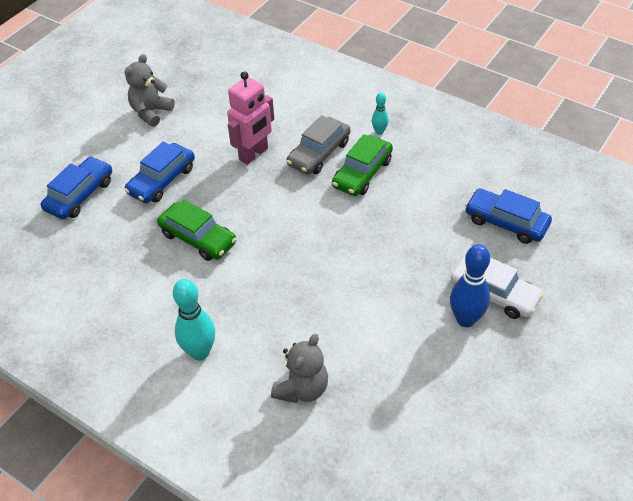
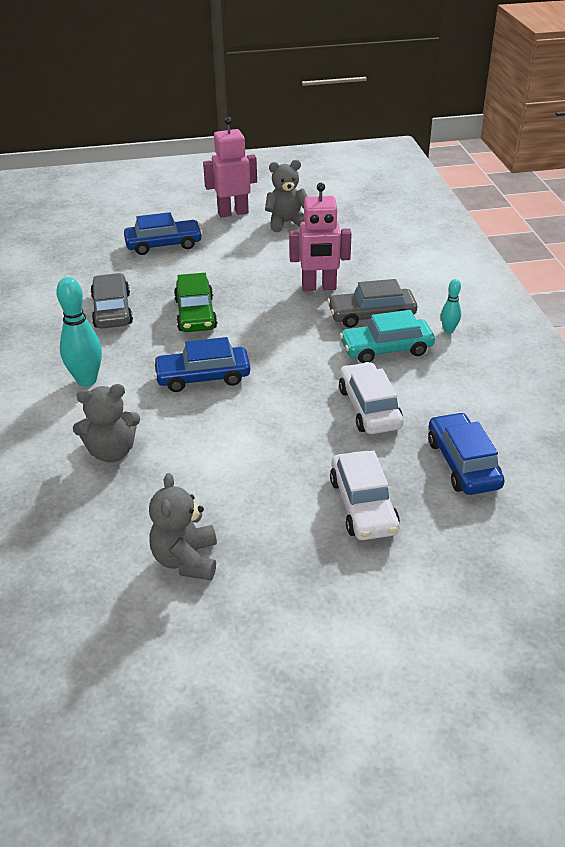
camera: 45 degrees right, 10 degrees down
(94, 129) = (233, 213): none -> pink robot
(128, 281) = (112, 310): none -> grey car
(162, 180) = (228, 266): blue car -> blue car (203, 377)
(362, 173) = (386, 349): green car -> turquoise car
(410, 224) = (369, 408): none -> white car
(454, 416) = (186, 560): none -> grey teddy bear
(465, 319) = (307, 504): blue bowling pin -> none

